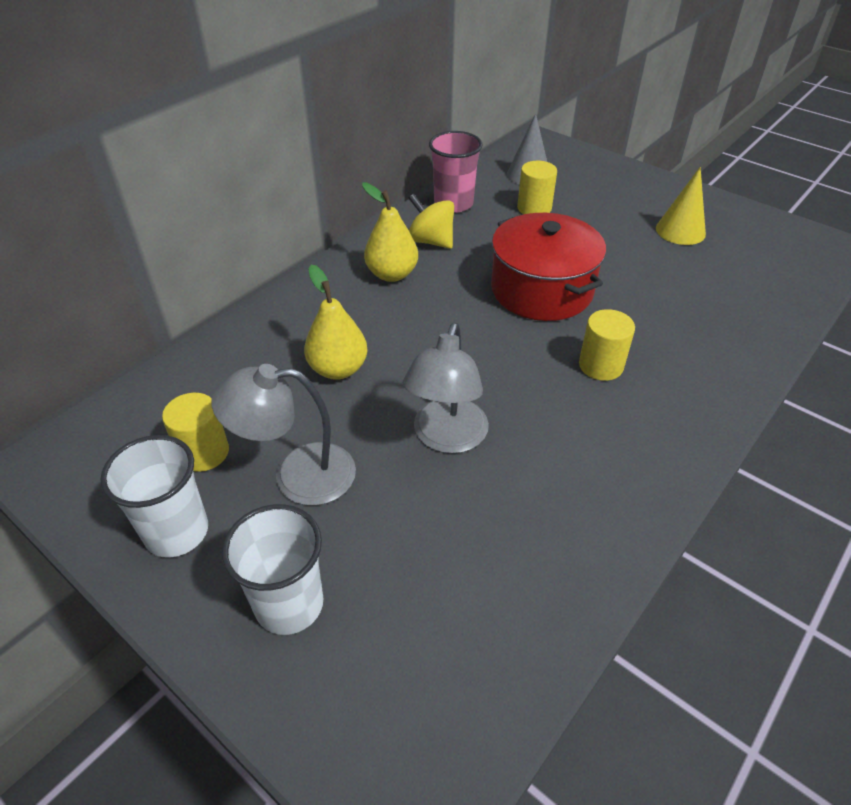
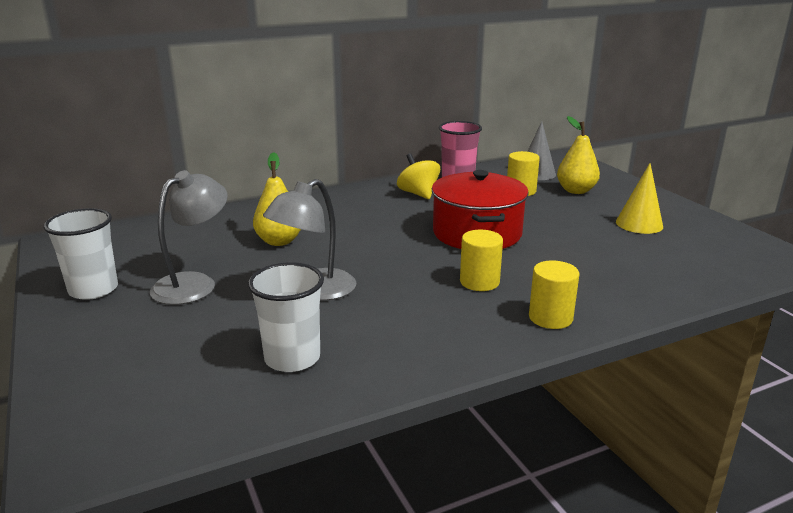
camera: 25 degrees right, 20 degrees down
(204, 452) = (150, 259): yellow cylinder -> yellow cylinder (550, 318)
(289, 604) = (118, 340): white cup -> white cup (292, 358)
(297, 475) = (194, 283): grey lamp -> grey lamp turned 105 degrees clockwise
(391, 274) = (370, 204): yellow pear -> yellow pear (576, 191)

